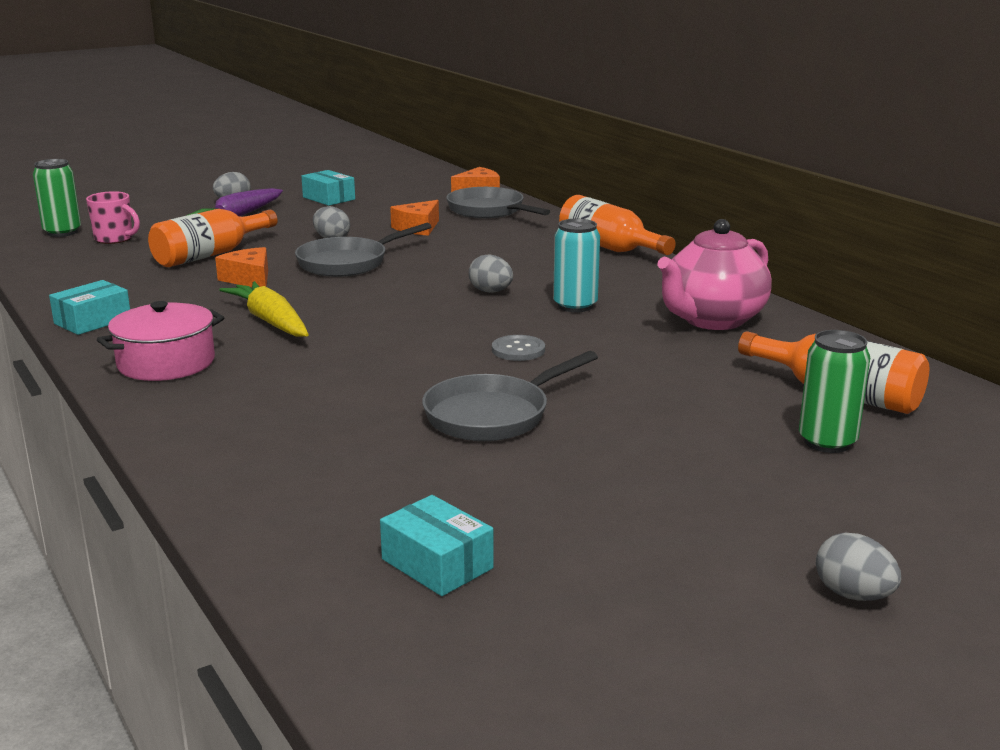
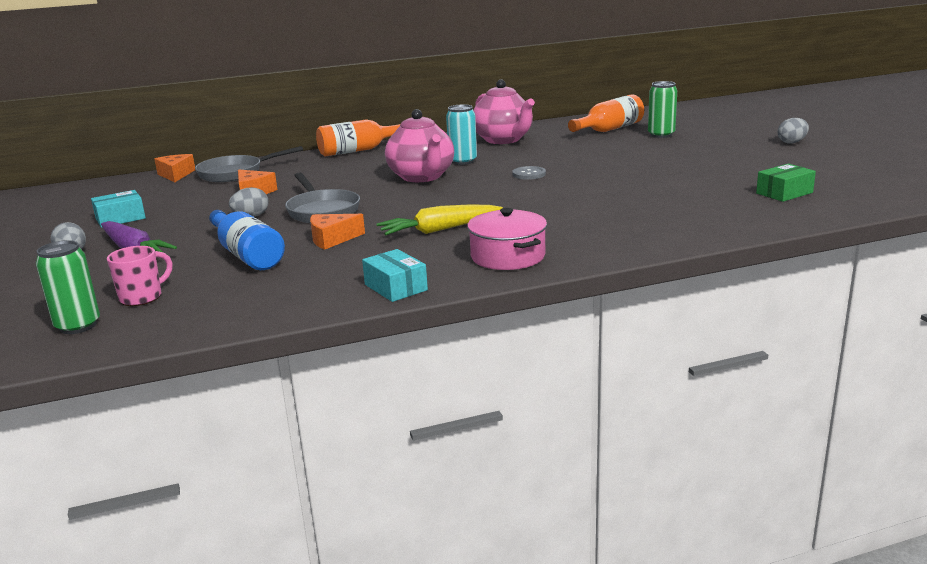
camera: 75 degrees left, 0 degrees up
(210, 255) = (247, 255): orange bottle -> blue bottle
(437, 564) = (784, 193): turquoise box -> green box
(491, 292) = (422, 177): grey egg -> pink teapot
(493, 415) = (621, 181): grey pan -> none

